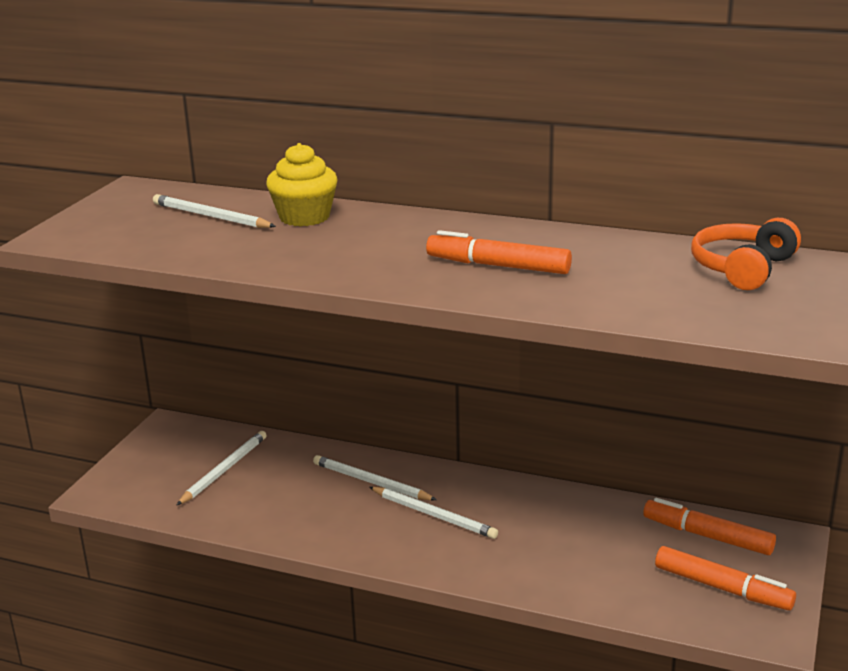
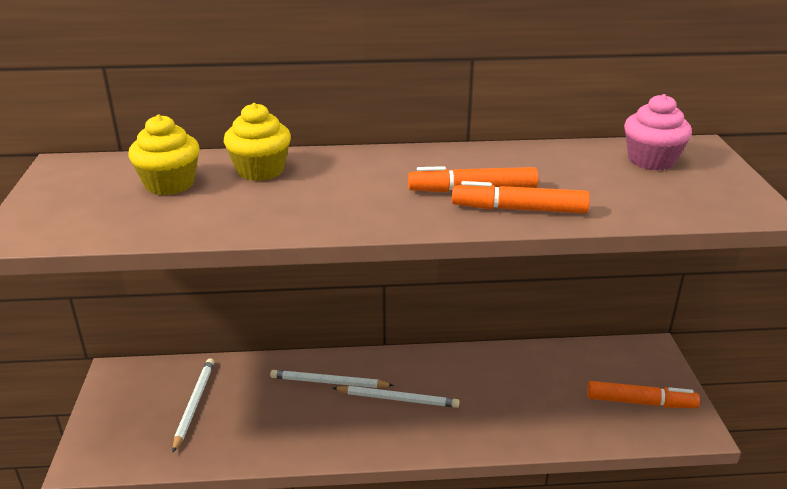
camera: 25 degrees left, 5 degrees up
(211, 216) = (169, 184): white pencil -> yellow cupcake
(707, 536) = (601, 362): orange marker -> orange marker (519, 209)
(743, 268) = (651, 160): orange headphones -> pink cupcake

